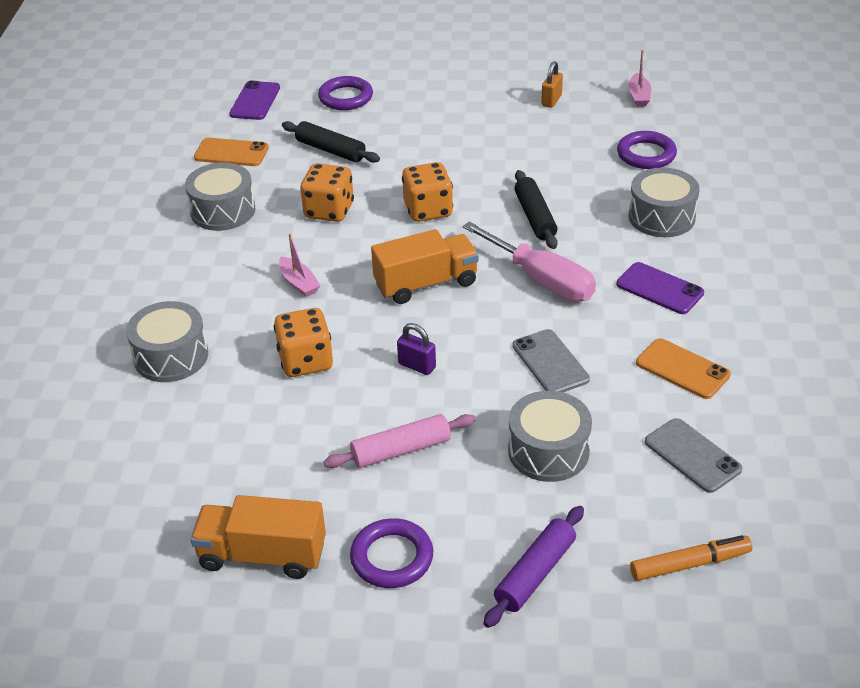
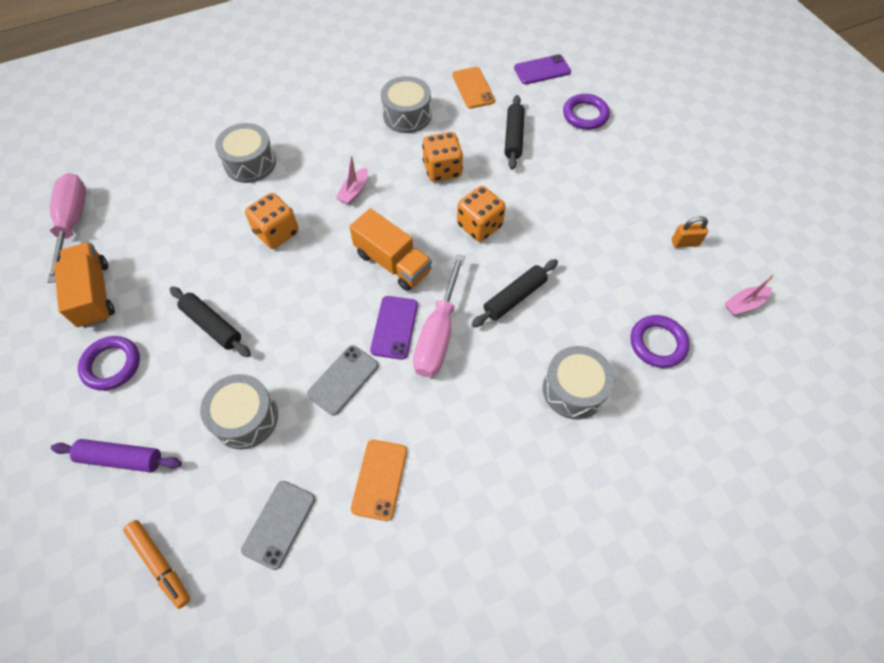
camera: 60 degrees right, 20 degrees up
(112, 556) = (73, 223): none -> pink screwdriver
(401, 450) = (212, 325): pink rolling pin -> black rolling pin
(417, 366) = (301, 297): purple padlock -> none
(659, 289) = (474, 424): purple phone -> purple phone (394, 327)

